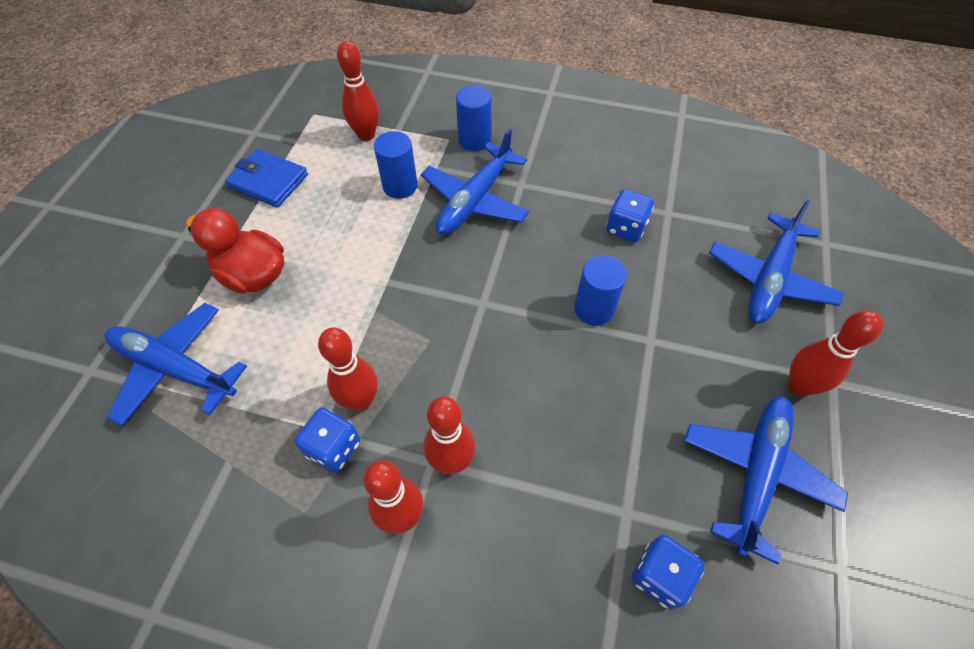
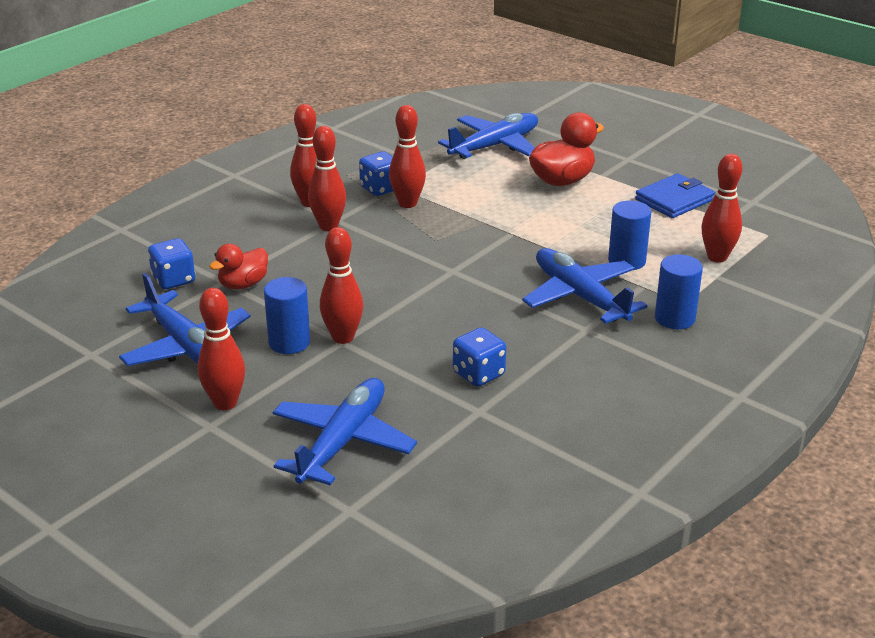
camera: 115 degrees right, 25 degrees down
(593, 309) = (399, 323): blue cylinder -> blue cylinder (289, 342)
(619, 486) = (243, 284): none -> red duck
(645, 342) = (343, 337): none -> red bowling pin
(769, 278) = (343, 442): blue plane -> blue plane turned 60 degrees clockwise

